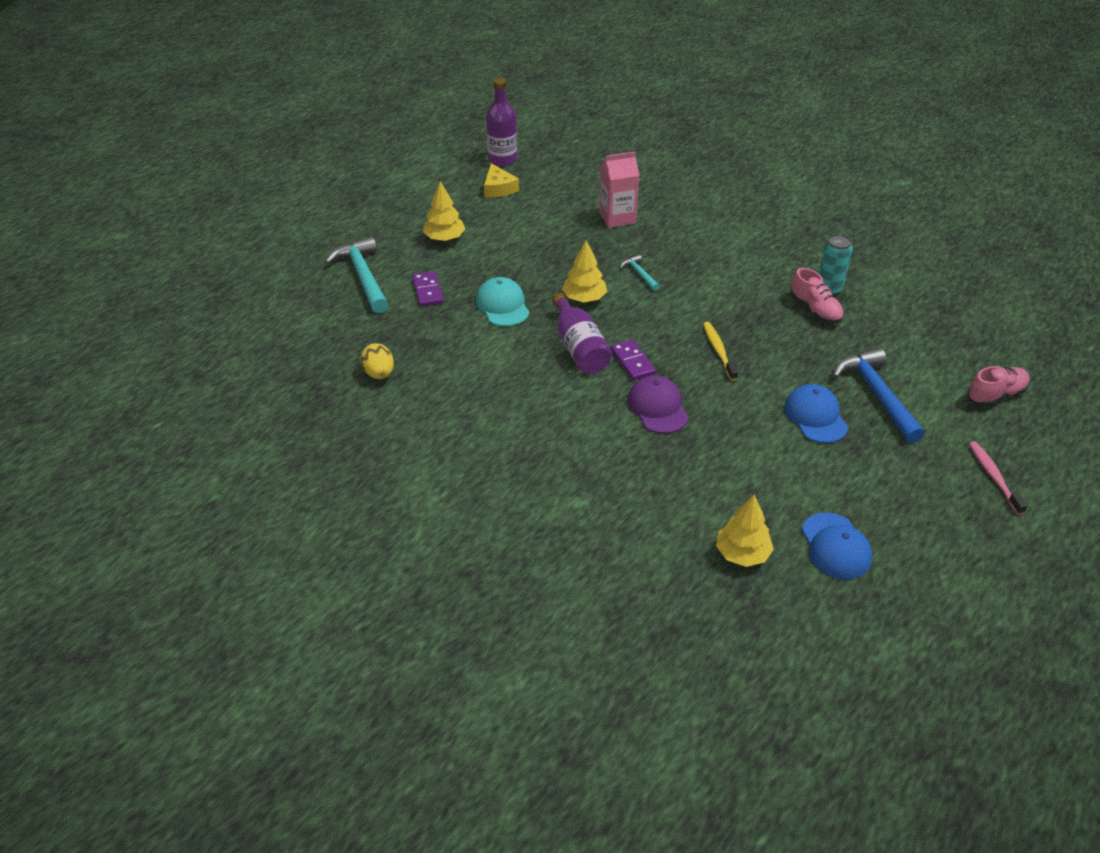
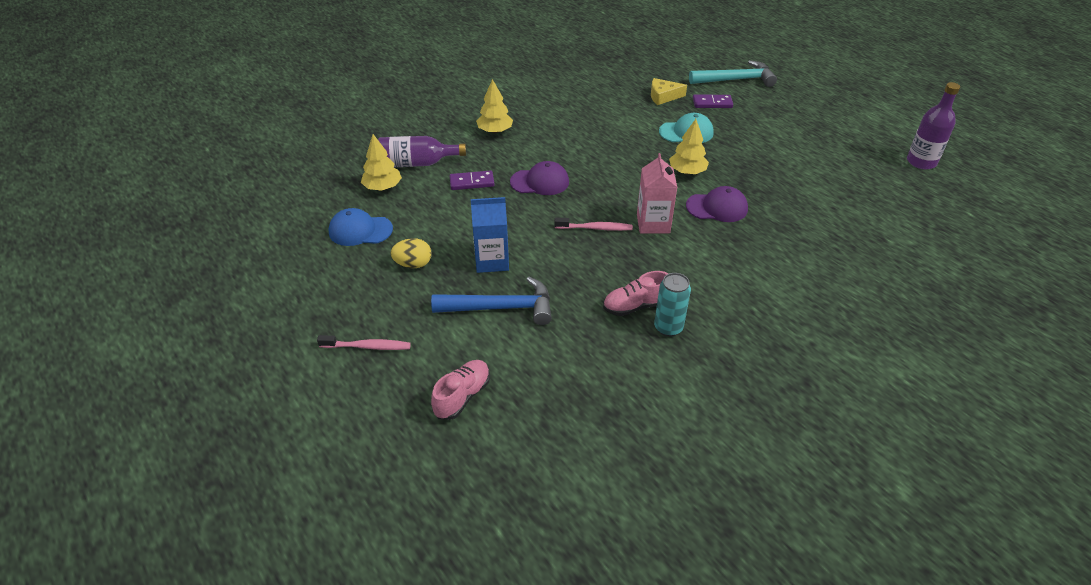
camera: 105 degrees right, 0 degrees up
(379, 374) = (622, 77): yellow egg -> yellow egg (413, 264)
(444, 238) = (784, 117): yellow tree -> yellow tree (495, 131)
(498, 188) = (866, 153): yellow cheese -> yellow cheese (663, 96)
(579, 347) = (623, 159): purple bottle -> purple bottle (416, 163)
(617, 217) = (814, 212): pink carton -> pink carton (653, 223)
(632, 362) = (597, 180): purple domino -> purple domino (472, 182)
(639, 274) = (717, 207): turquoise hammer -> purple cap
(718, 351) = (595, 228): yellow toothbrush -> pink toothbrush
(815, 416) = (492, 261): blue cap -> blue carton
(996, 395) = (462, 396): pink shoe -> pink shoe turned 135 degrees counterclockwise

